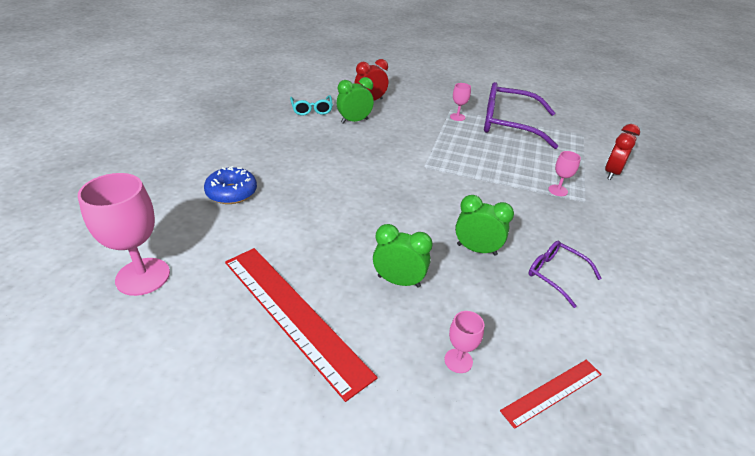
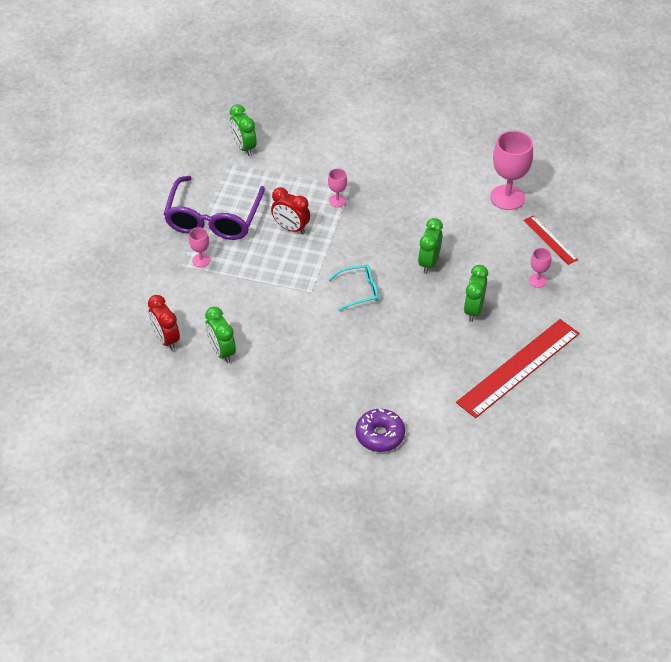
camera: 90 degrees left, 10 degrees up
(143, 276) = (500, 467): pink goblet -> pink goblet (507, 197)
(232, 193) = (380, 435): blue donut -> purple donut
(312, 110) = (197, 394): turquoise glasses -> turquoise glasses (359, 291)
(555, 274) = (448, 221): purple glasses -> none
(609, 142) = (244, 147): none -> green clock
(611, 173) = (302, 159): red clock -> red clock (291, 228)

